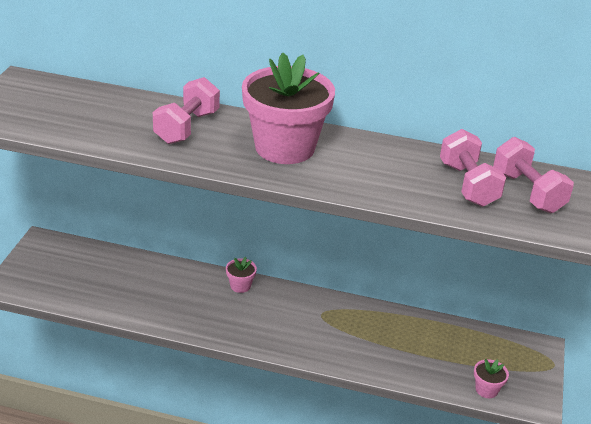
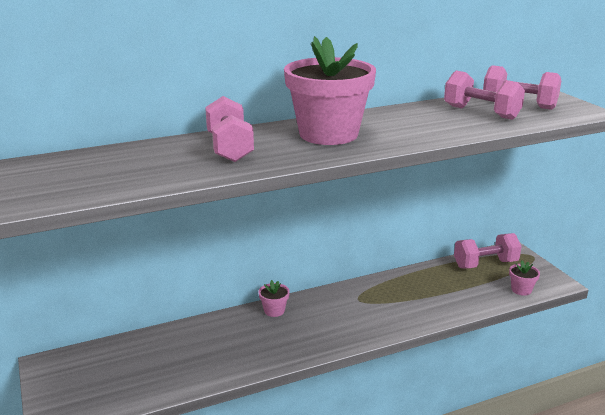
camera: 35 degrees left, 10 degrees down
(489, 346) = (485, 264): none -> pink dumbbell

